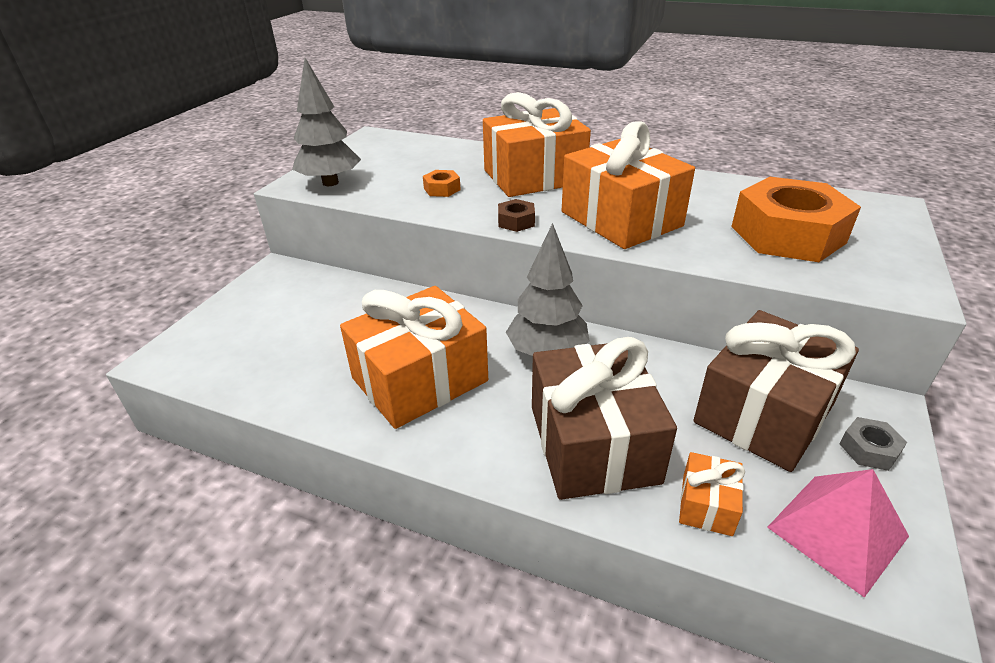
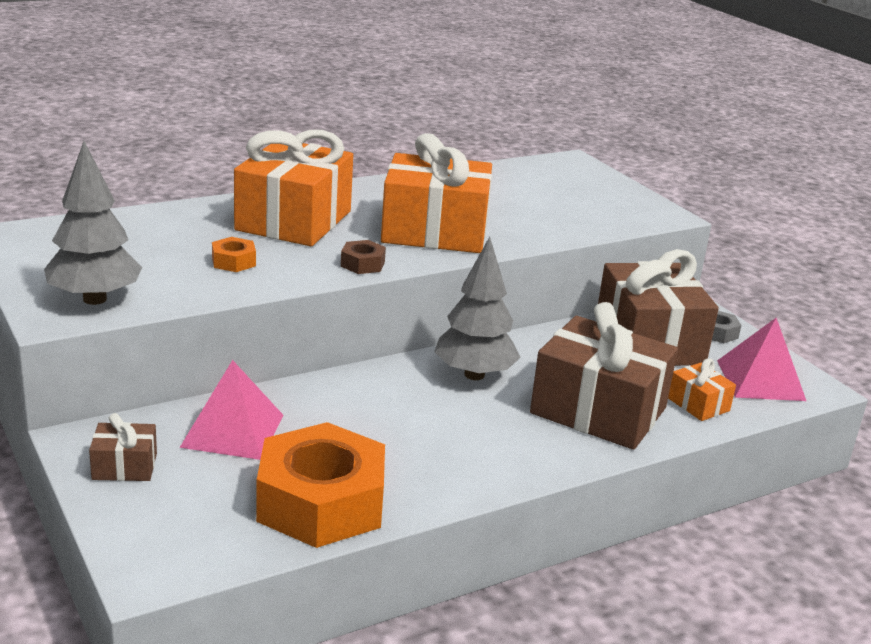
camera: 55 degrees left, 10 degrees down
(263, 294) = (124, 466): none -> brown gift
(341, 304) = (232, 430): none -> pink pyramid
(420, 379) = (423, 442): orange gift -> none
(787, 234) = (553, 203): orange nut -> orange nut (321, 502)

